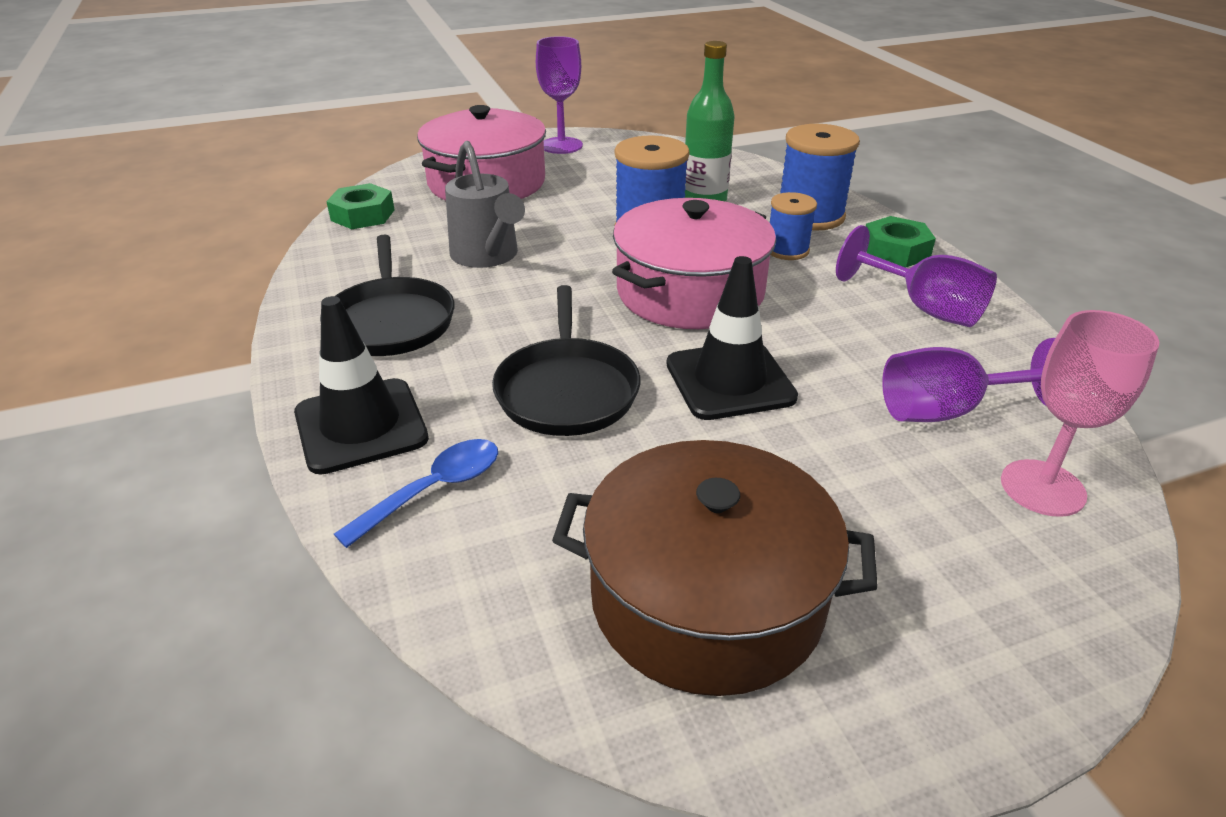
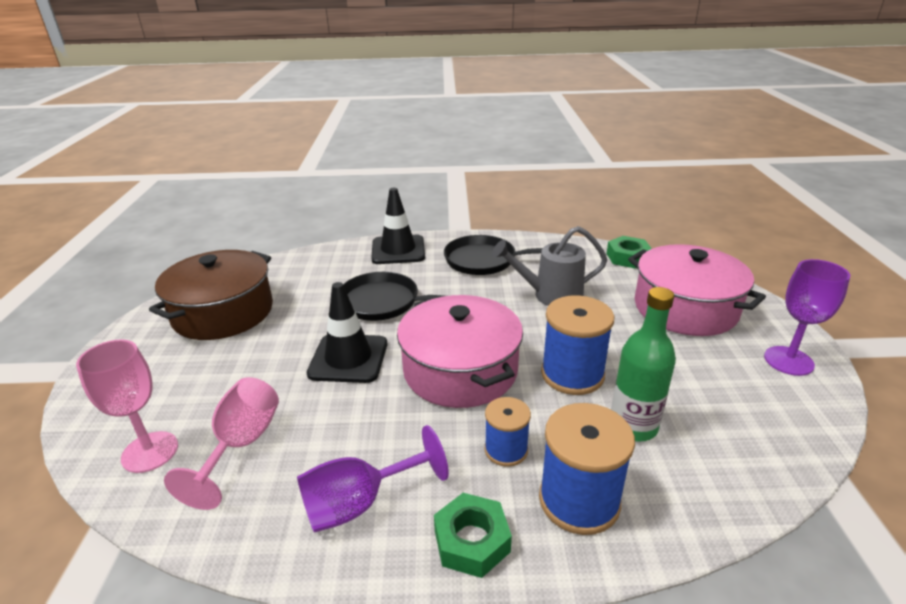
camera: 110 degrees right, 5 degrees down
(434, 490) = (342, 263): blue spoon -> none
(947, 411) = (241, 444): purple goblet -> pink goblet

